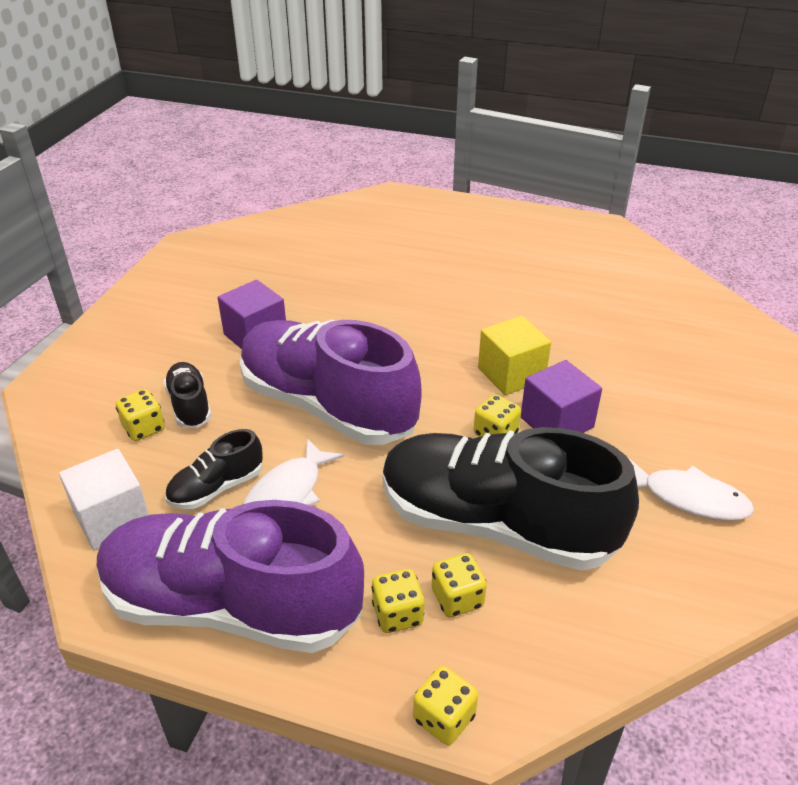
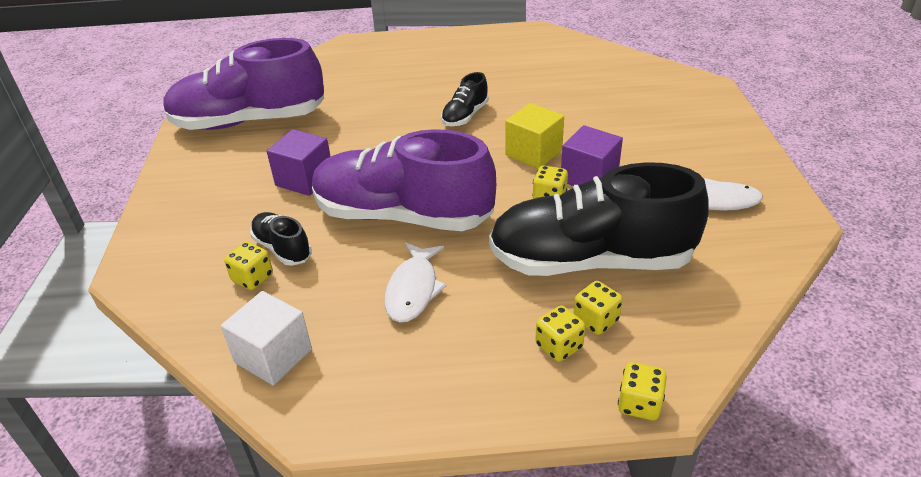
camera: 20 degrees left, 0 degrees up
(217, 488) = (350, 303): black shoe -> black shoe (465, 116)
(232, 606) = (423, 386): purple shoe -> purple shoe (249, 121)

